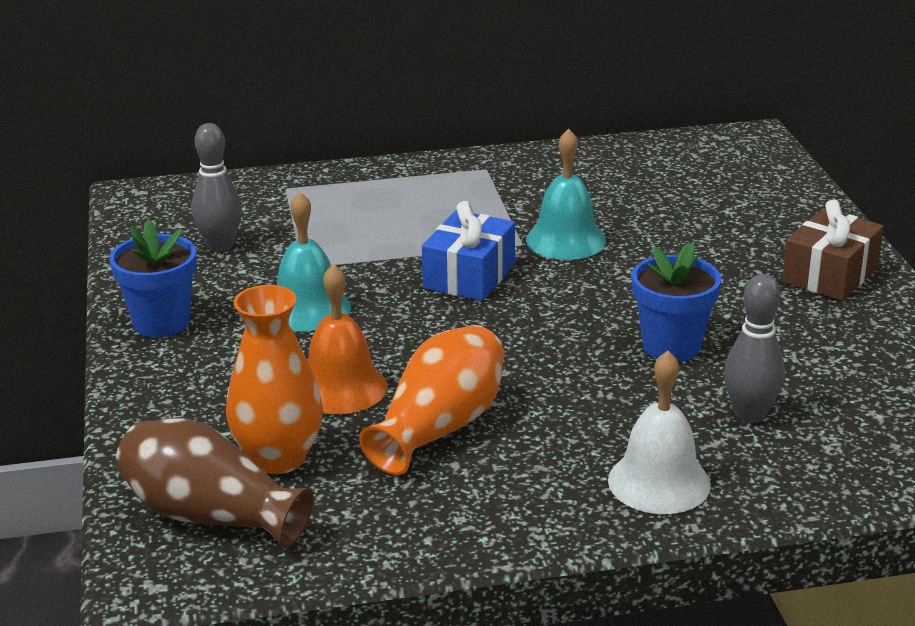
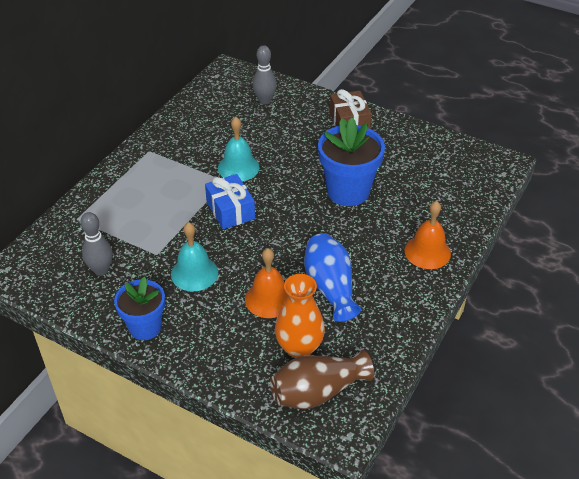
camera: 50 degrees left, 15 degrees up
(440, 427) = (330, 287): orange vase -> blue vase
(659, 482) = (427, 252): white bell -> orange bell
(671, 346) = (348, 191): blue flower pot -> blue flower pot, size x1.53
(750, 414) = (412, 202): grey bowling pin -> grey bowling pin (264, 101)

